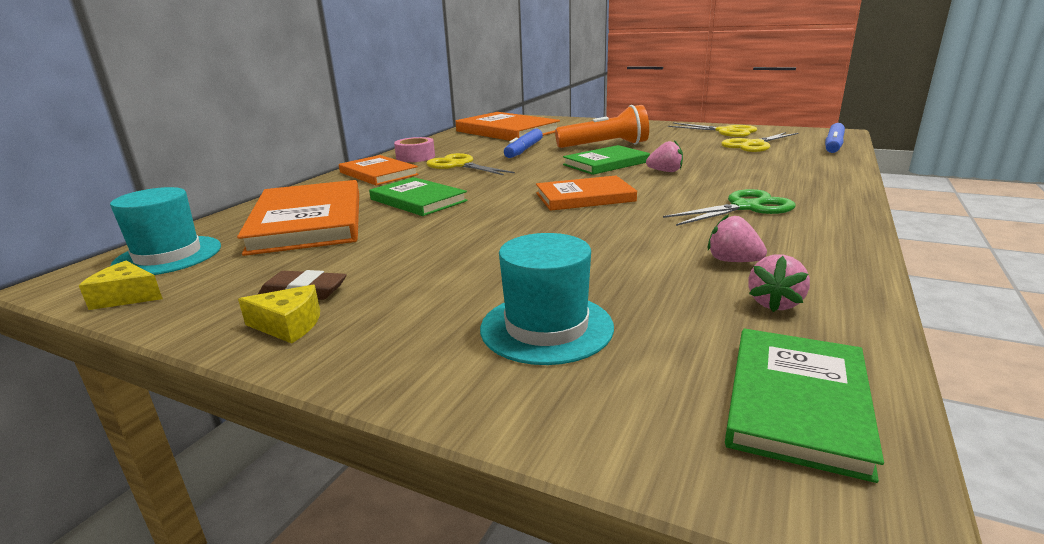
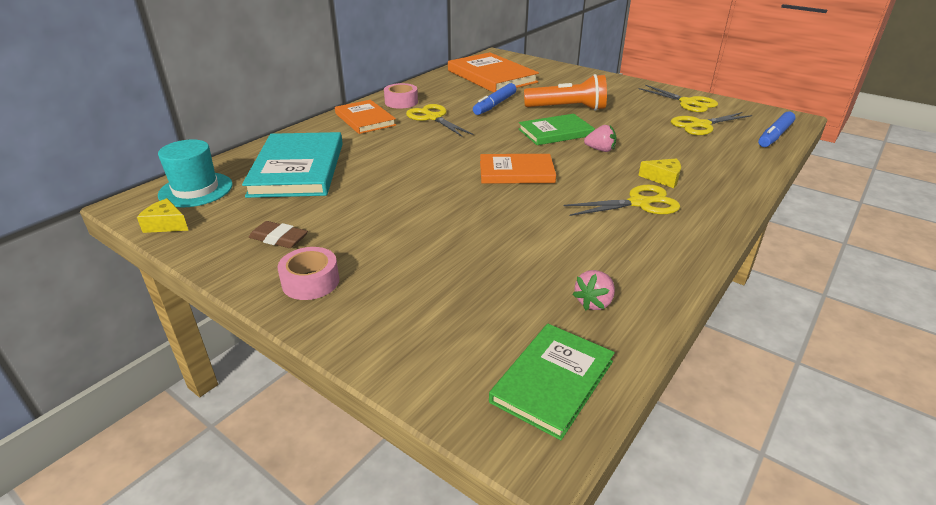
camera: 10 degrees right, 10 degrees up
(289, 325) = (263, 267): yellow cheese -> yellow cheese (663, 179)
(308, 222) = (298, 169): orange book -> turquoise book
(368, 333) = (310, 282): none -> pink tape
(418, 200) = (385, 156): green book -> none
(546, 327) = (426, 297): turquoise hat -> none
(733, 261) = (590, 258): pink strawberry -> none
(745, 207) = (639, 203): green scissors -> yellow scissors

